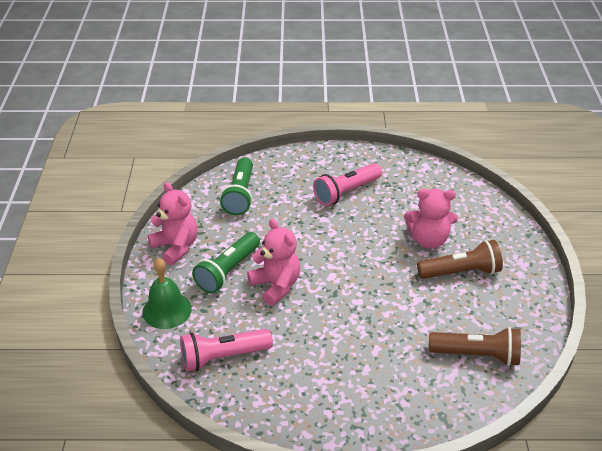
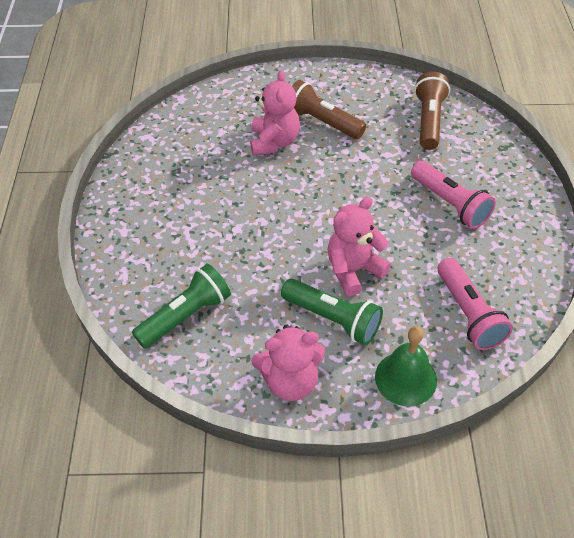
camera: 90 degrees left, 10 degrees up
(176, 247) = (290, 381): pink teddy bear -> pink teddy bear turned 150 degrees counterclockwise
(240, 195) = (186, 316): green flashlight -> green flashlight turned 45 degrees counterclockwise
(346, 192) = (189, 207): pink flashlight -> pink flashlight (450, 204)
(461, 272) = (322, 122): brown flashlight -> brown flashlight turned 45 degrees counterclockwise

